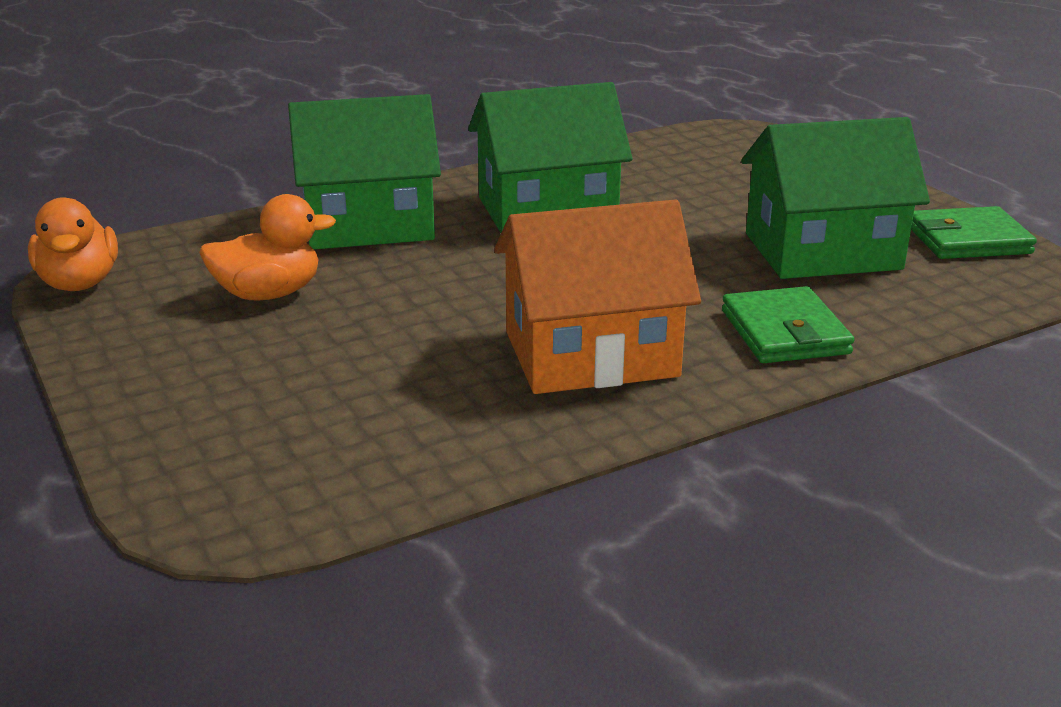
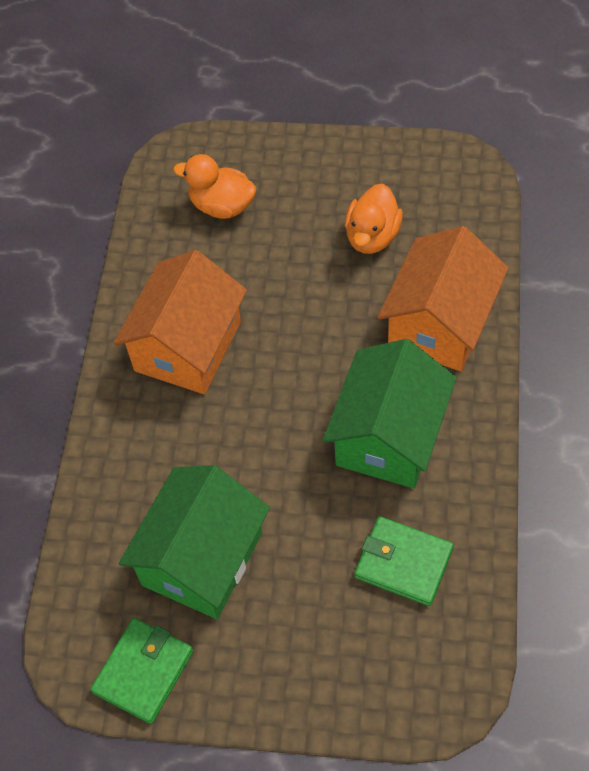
camera: 130 degrees right, 30 degrees up
(79, 283) = (451, 160): orange duck -> orange duck (222, 206)
(368, 224) = (440, 323): green house -> orange house
(785, 332) = (132, 453): green wallet -> green wallet (403, 563)

